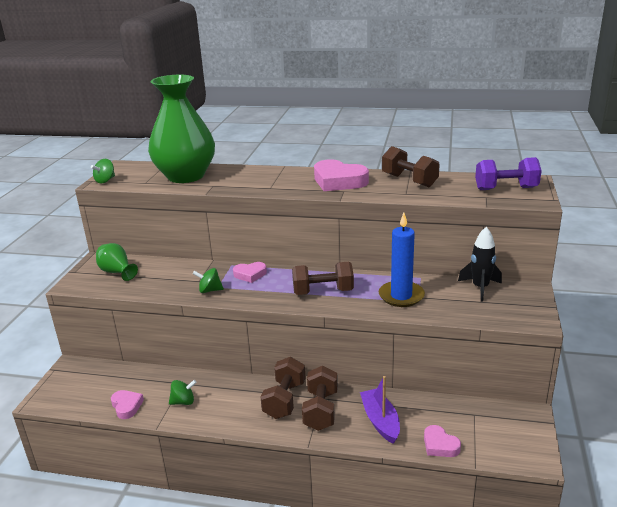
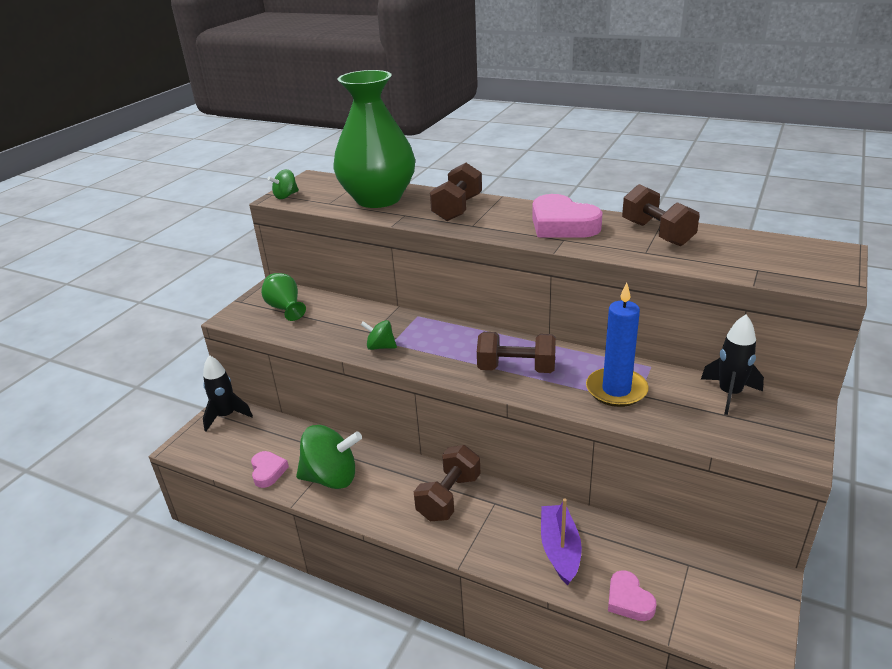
camera: 15 degrees right, 5 degrees up
(74, 370) = (226, 416): none -> black rocket
(183, 402) = (331, 477): green spinning top -> green spinning top, size x1.95
(250, 274) = (435, 332): pink heart -> none
(321, 410) = (489, 520): brown dumbbell -> brown dumbbell (457, 208)
(506, 189) = (791, 260): purple dumbbell -> none

